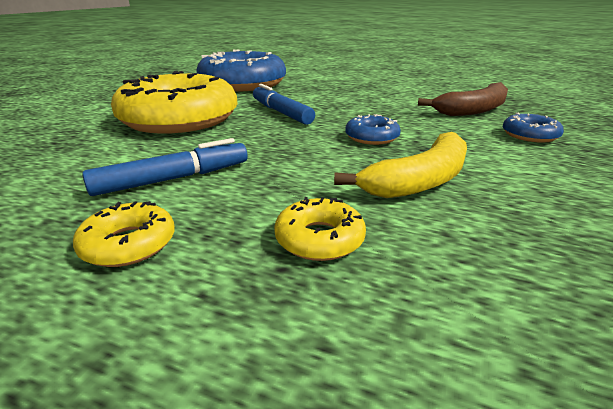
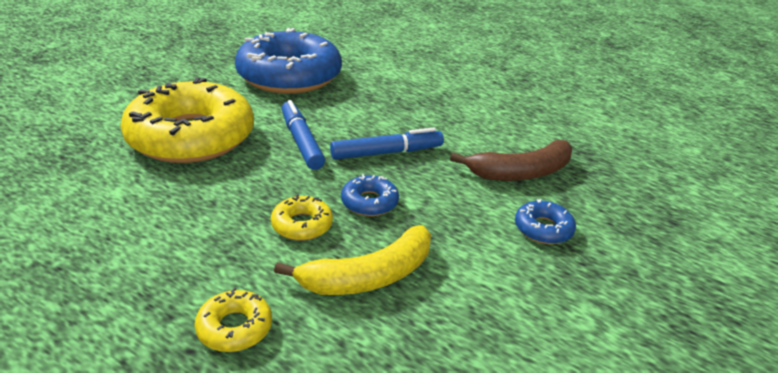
camera: 10 degrees right, 5 degrees up
(129, 244) = (88, 303): yellow donut -> yellow donut (302, 225)
(173, 179) = (150, 231): blue marker -> blue marker (387, 153)

